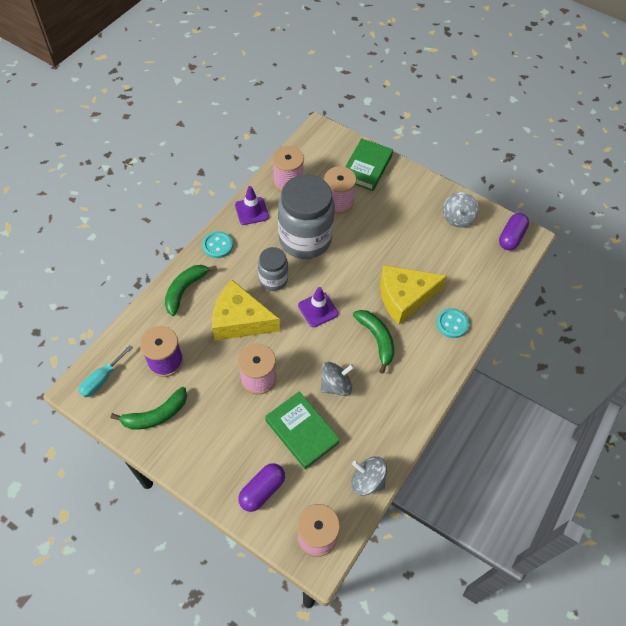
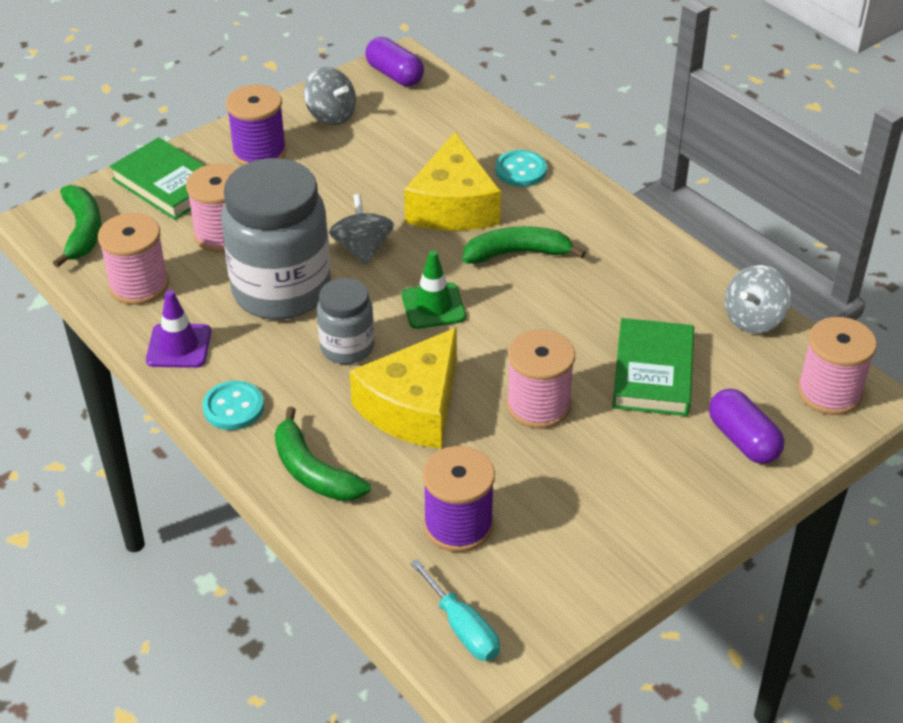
camera: 70 degrees left, 15 degrees down
(156, 415) = (566, 556): green banana -> green banana (82, 231)
(301, 431) = (653, 373): green book -> green book turned 60 degrees counterclockwise
(318, 309) = (433, 306): purple traffic cone -> green traffic cone
(336, 385) = (583, 316): grey spinning top -> grey spinning top (362, 248)
(410, 196) = (259, 152): none -> purple spool

